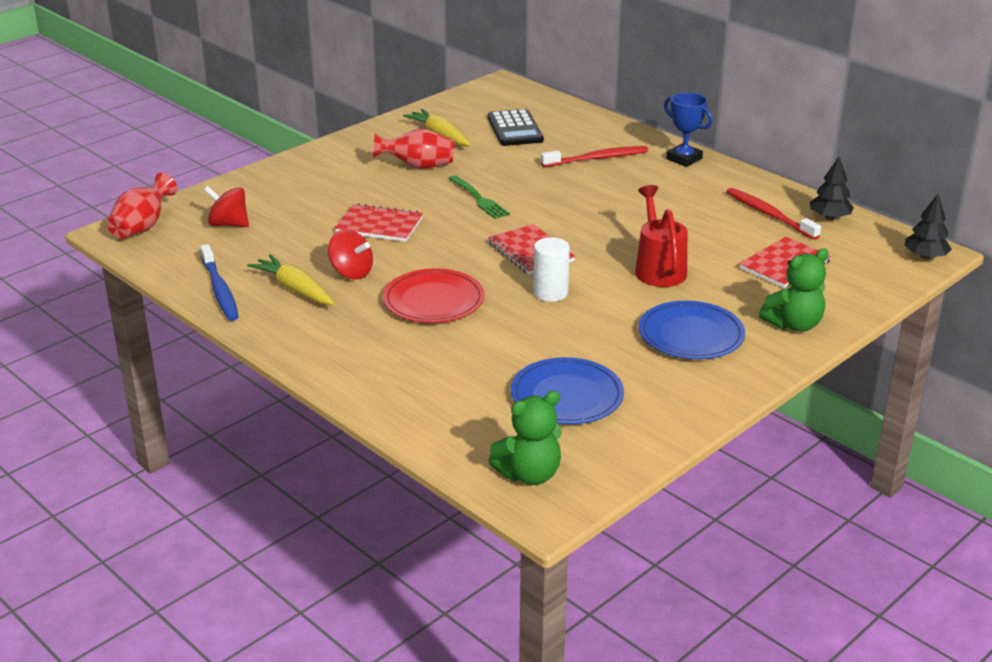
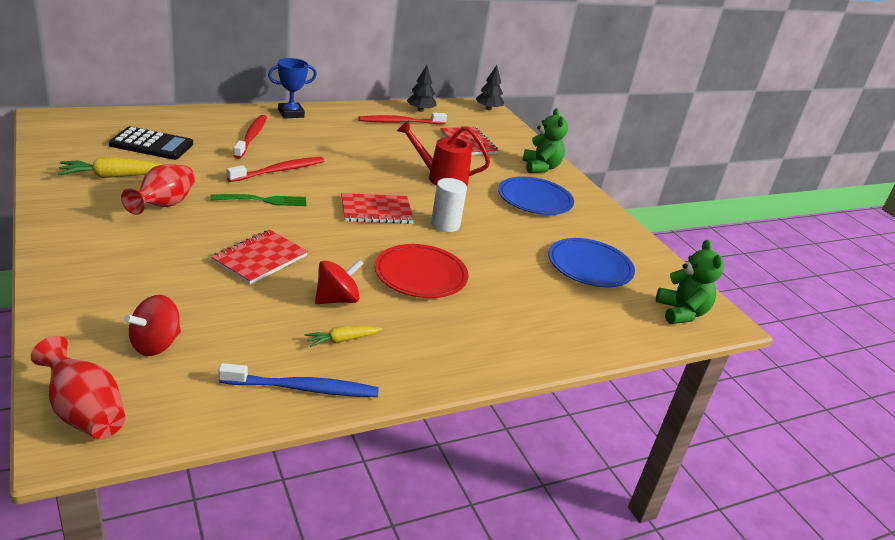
camera: 75 degrees left, 0 degrees up
(294, 289) = (342, 340): yellow carrot -> yellow carrot, size x0.60
(546, 189) = (279, 171): none -> red toothbrush

